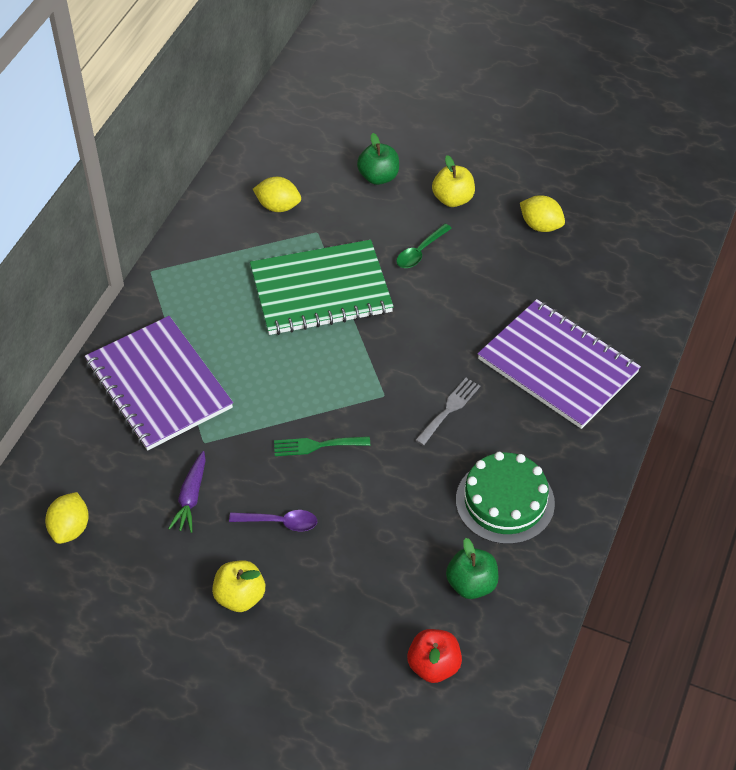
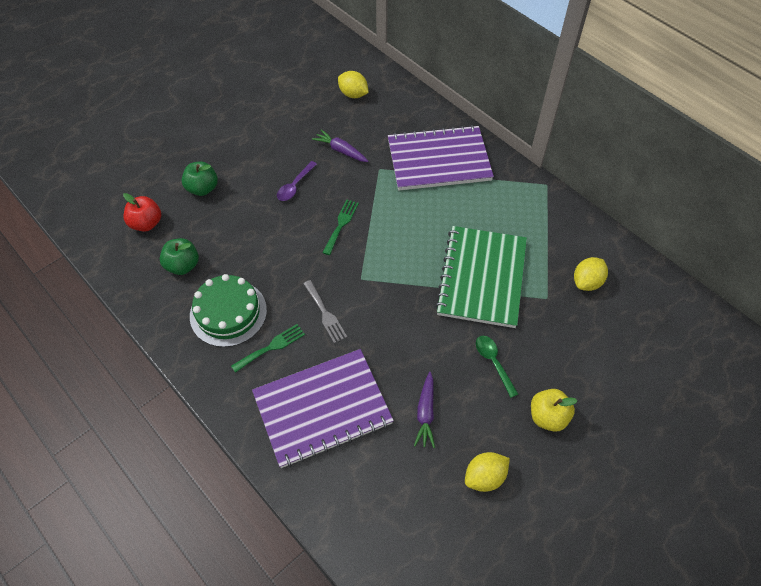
camera: 115 degrees right, 5 degrees up
(240, 597) = (257, 152): yellow apple -> none
(378, 177) = (598, 368): green apple -> green apple (202, 188)
(508, 285) = (425, 413): none -> purple carrot
(520, 440) = (271, 347): none -> green fork

